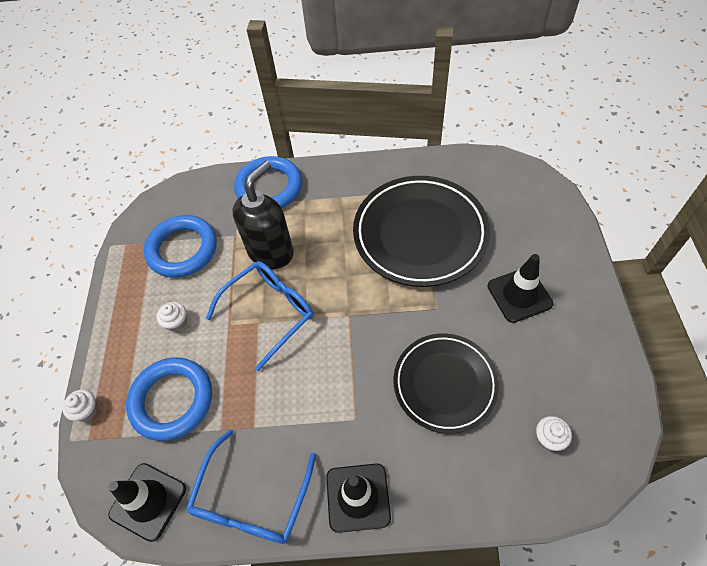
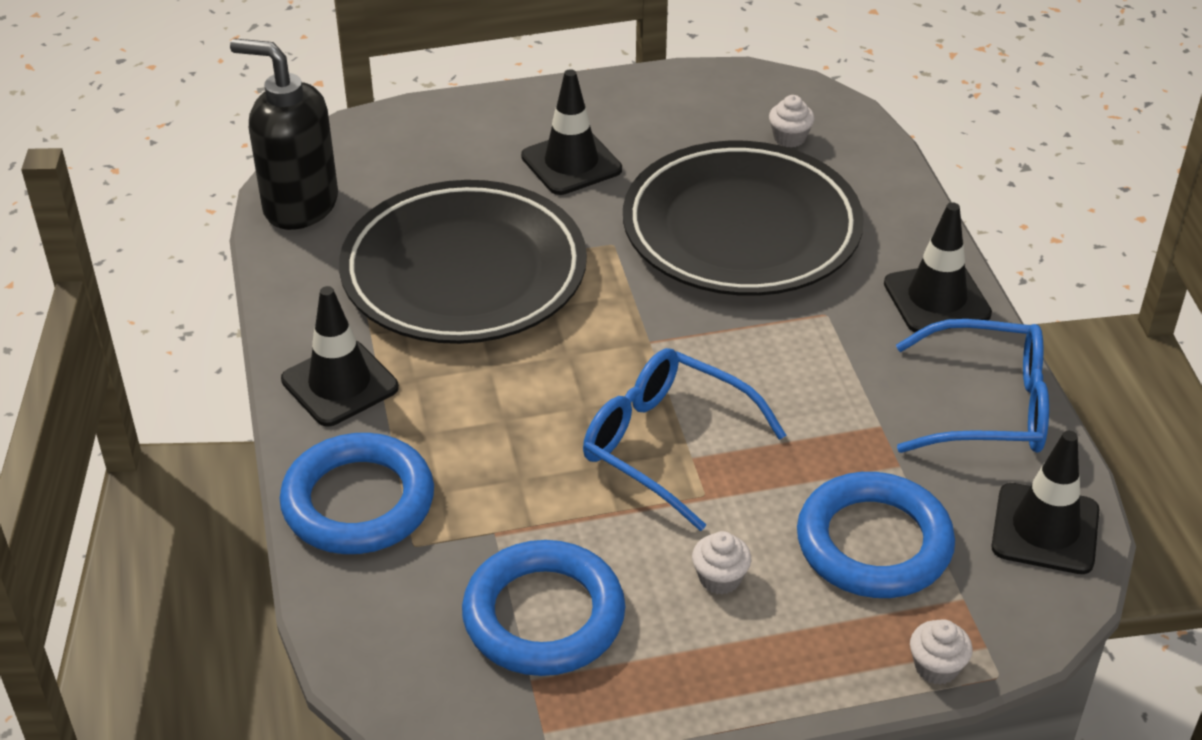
camera: 105 degrees left, 15 degrees down
(271, 252) = (531, 467): black soap dispenser -> black soap dispenser (300, 205)
(345, 182) = (340, 384): none -> black traffic cone
(445, 384) = (741, 229): black plate -> black plate, size x1.52

